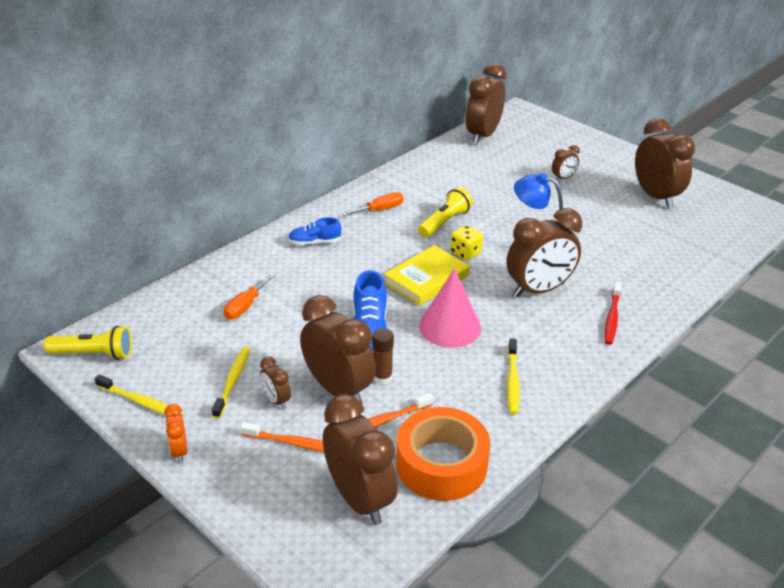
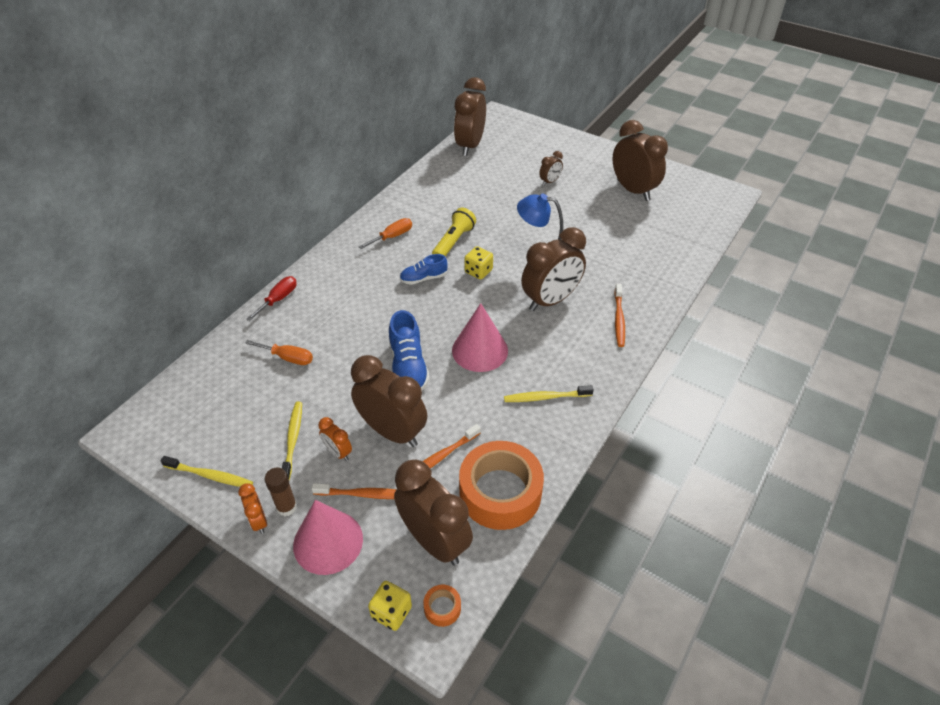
camera: 10 degrees left, 10 degrees up
(93, 354) = (153, 432): yellow flashlight -> none
(245, 306) = (288, 358): orange screwdriver -> orange screwdriver turned 90 degrees counterclockwise
(246, 481) = (328, 542): none -> pink cone
(248, 252) = (278, 299): none -> red screwdriver
(276, 400) = (338, 452): brown clock -> orange clock
(297, 558) = (391, 612): none -> yellow dice
(314, 242) = (339, 280): blue shoe -> blue shoe (423, 278)
(353, 564) = (442, 608): none -> orange tape
(382, 377) = (430, 412): brown glue stick -> brown glue stick (286, 507)
(426, 279) = (449, 304): yellow book -> none
(512, 381) = (545, 397): yellow toothbrush -> yellow toothbrush turned 90 degrees clockwise
(612, 317) = (619, 319): red toothbrush -> orange toothbrush

